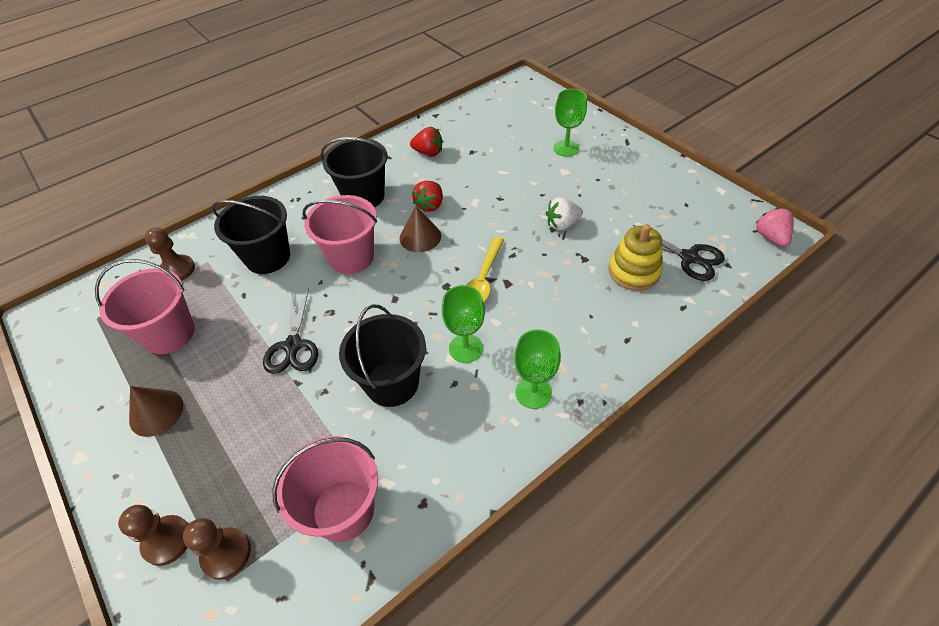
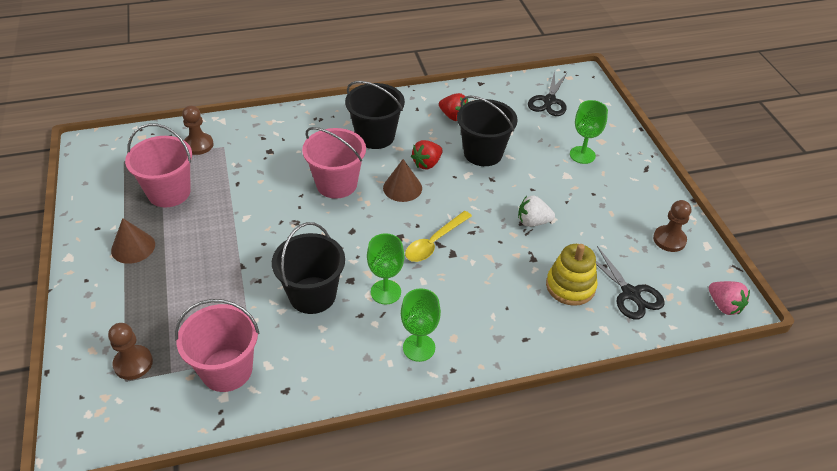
camera: 20 degrees right, 5 degrees down
(167, 541) = (99, 338): brown pawn -> brown pawn (669, 240)
(268, 257) = (271, 160): black bucket -> black bucket (483, 153)
(293, 345) = (254, 237): black scissors -> black scissors (549, 101)
(770, 237) = (724, 306): pink strawberry -> pink strawberry turned 135 degrees clockwise

